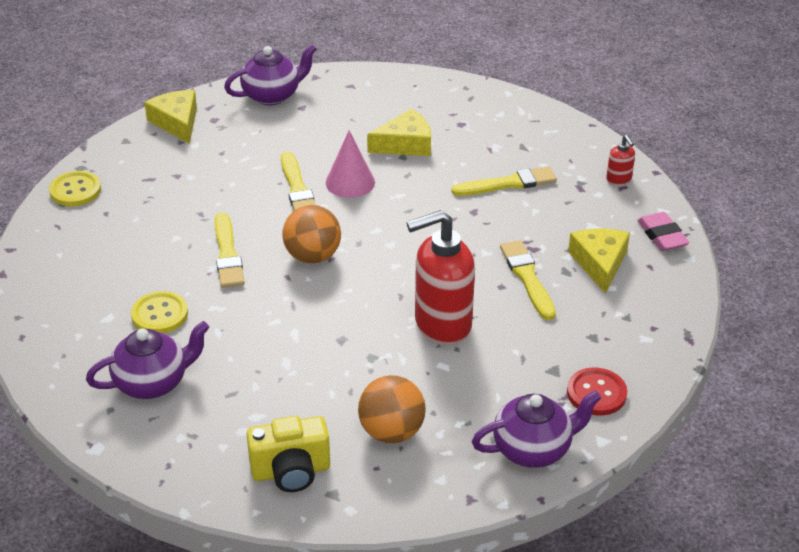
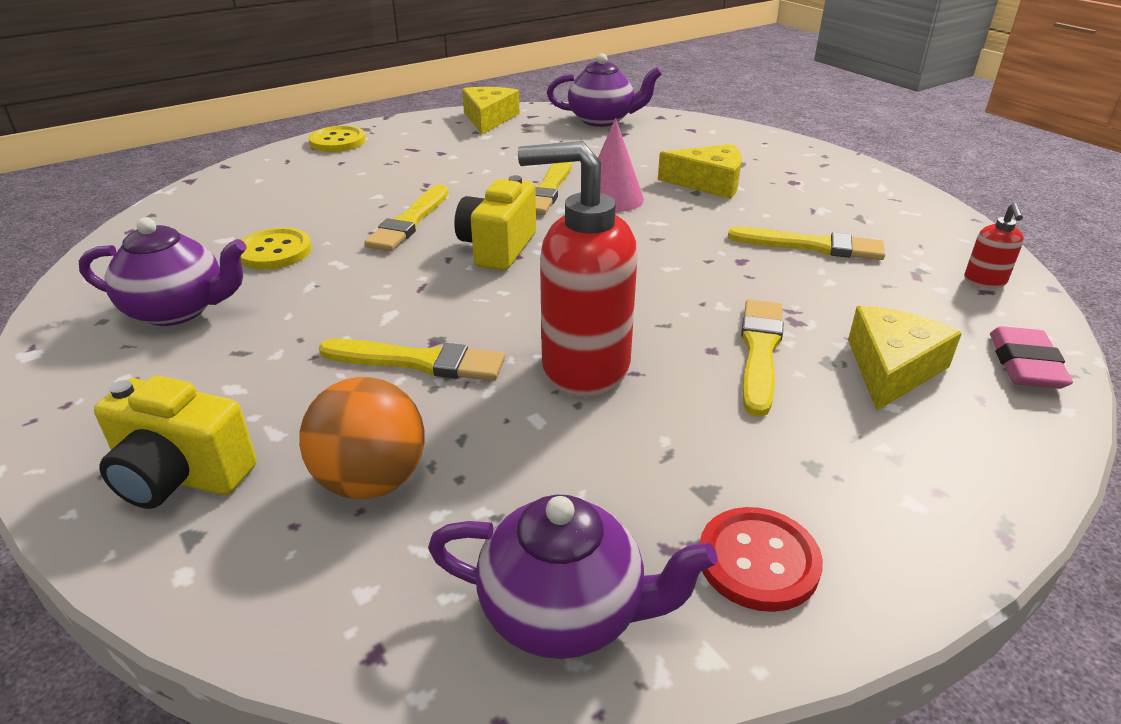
camera: 30 degrees right, 5 degrees down
(312, 256) = (498, 248): orange ball -> yellow camera
(346, 357) = (418, 362): none -> yellow brush

